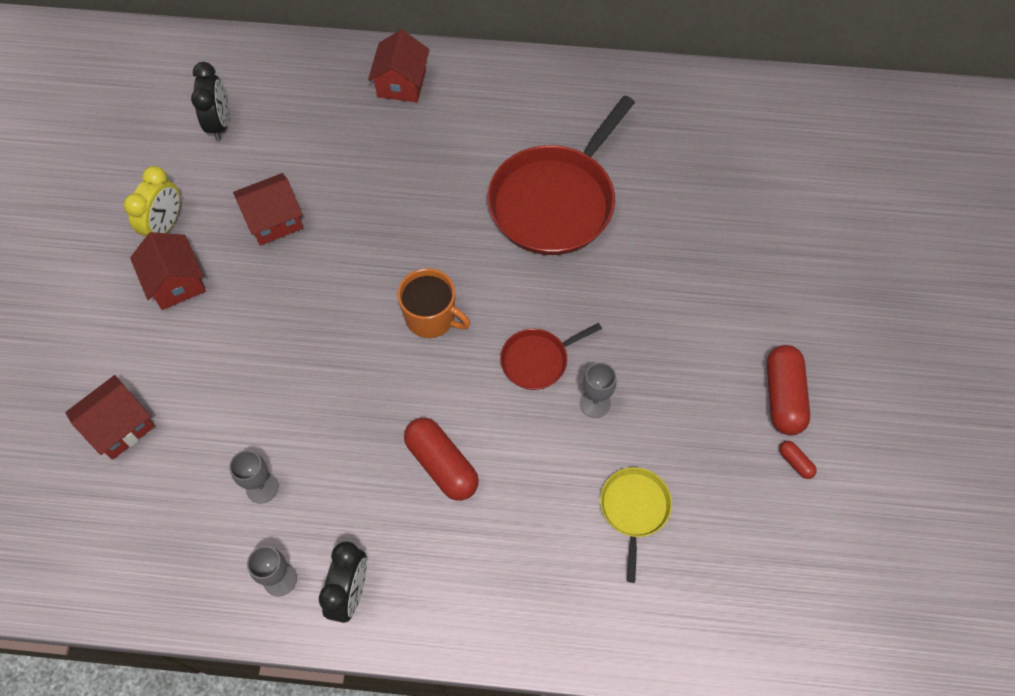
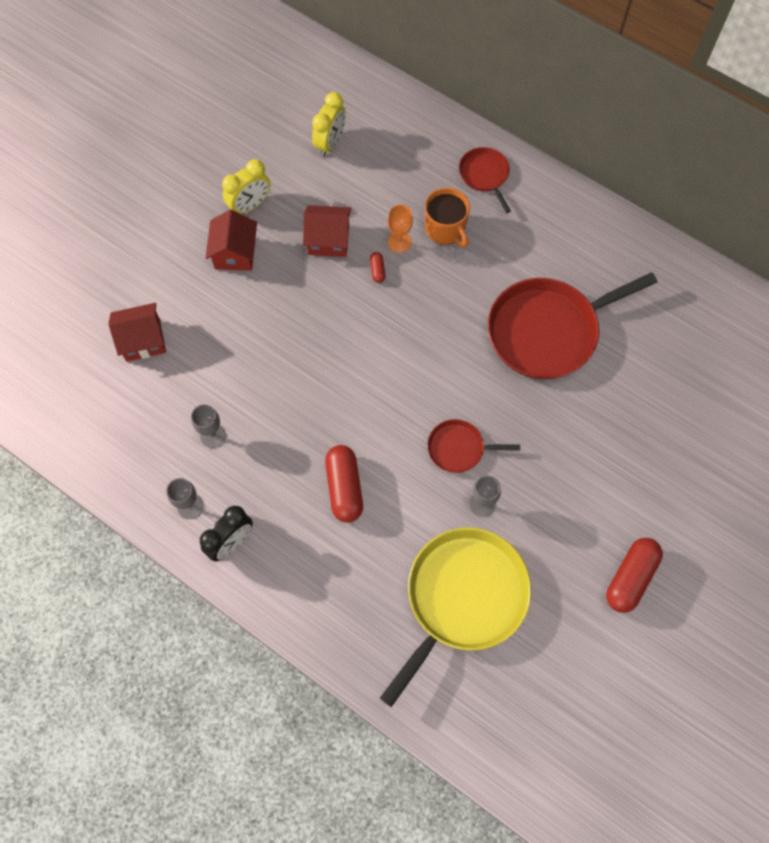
camera: 30 degrees right, 5 degrees up
(219, 124) = (330, 143): black clock -> yellow clock
(352, 187) = (399, 242): none -> orange goblet
(401, 83) = (484, 175): red house -> red pan
(431, 317) = (400, 374): orange mug -> orange mug (445, 229)
(634, 509) = (463, 597): yellow pan -> yellow pan, size x2.04
(795, 462) = (607, 632): red capsule -> red capsule (377, 270)

